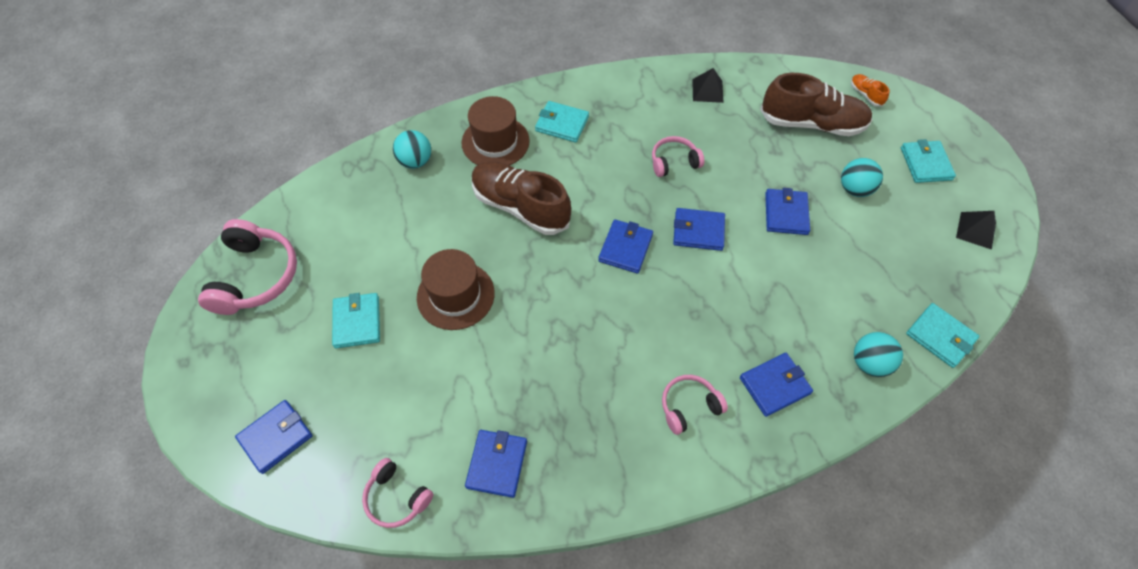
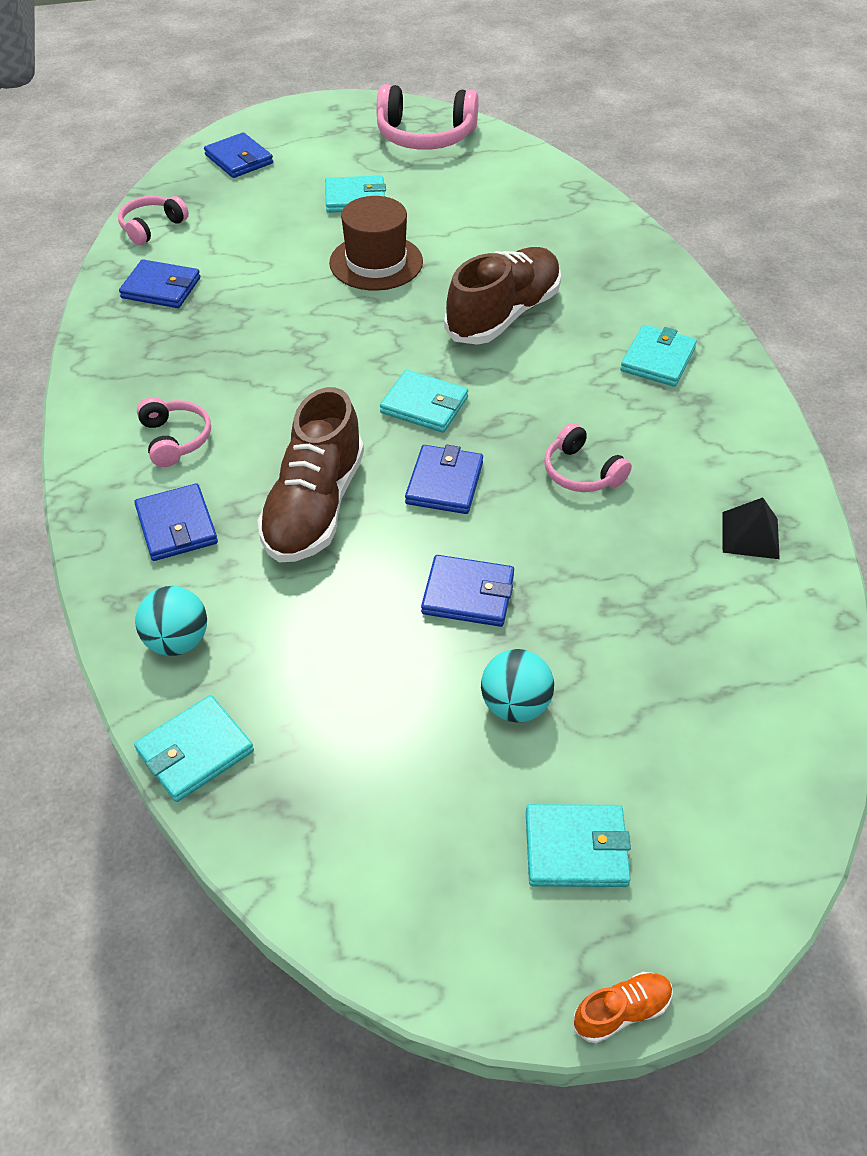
camera: 95 degrees right, 10 degrees down
(415, 161) = (583, 232): turquoise ball -> none
(495, 142) = (619, 296): brown hat -> none
(625, 248) = (424, 405): blue wallet -> turquoise wallet
(674, 162) = (581, 472): pink headphones -> pink headphones turned 150 degrees clockwise
(811, 123) = (678, 674): brown shoe -> brown shoe (314, 507)
(865, 95) = (769, 789): orange shoe -> orange shoe (621, 1011)
(976, 230) = (401, 888): black pyramid -> none

